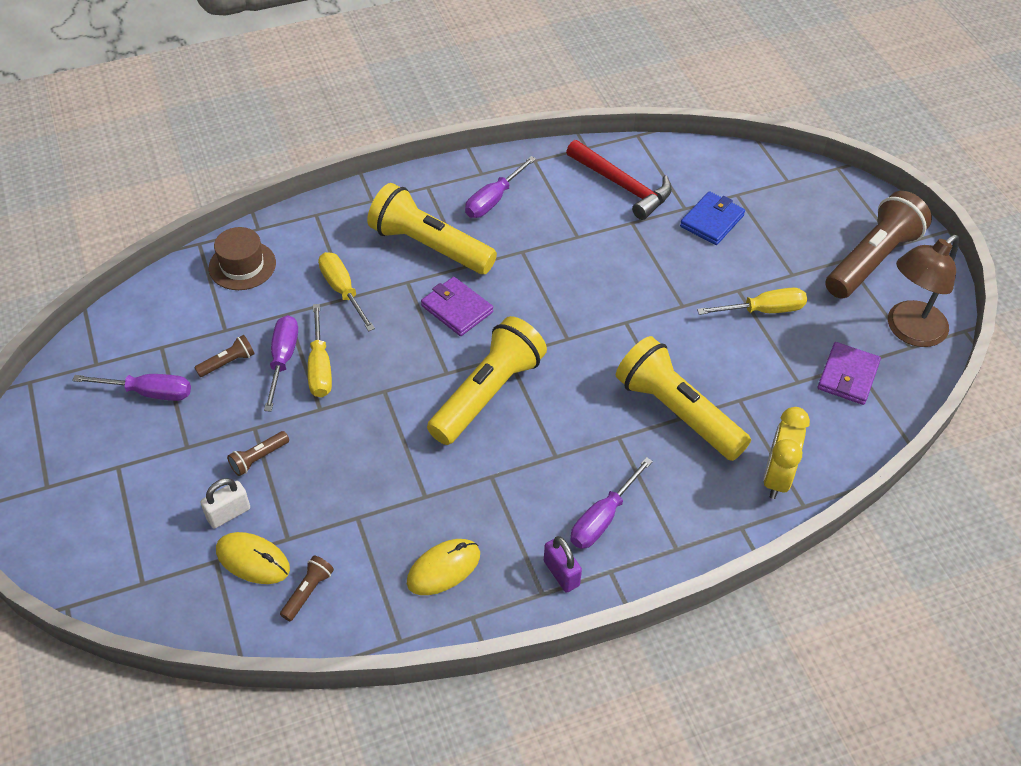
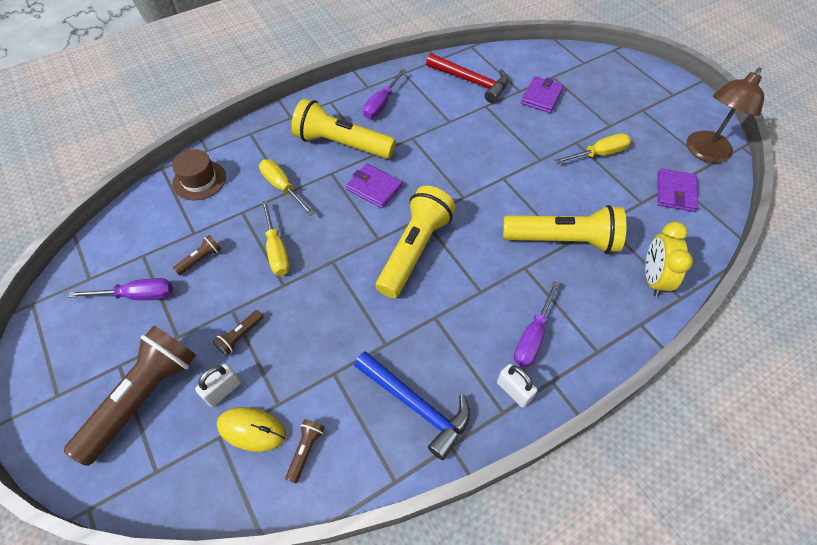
camera: 10 degrees left, 5 degrees up
(283, 359) = (245, 249): purple screwdriver -> none
(443, 568) = (416, 406): yellow mouse -> blue hammer
(561, 573) = (514, 391): purple padlock -> white padlock
(677, 412) = (562, 240): yellow flashlight -> yellow flashlight turned 150 degrees clockwise
(712, 221) = (541, 97): blue wallet -> purple wallet
(872, 260) = (660, 107): brown flashlight -> brown flashlight (143, 397)

